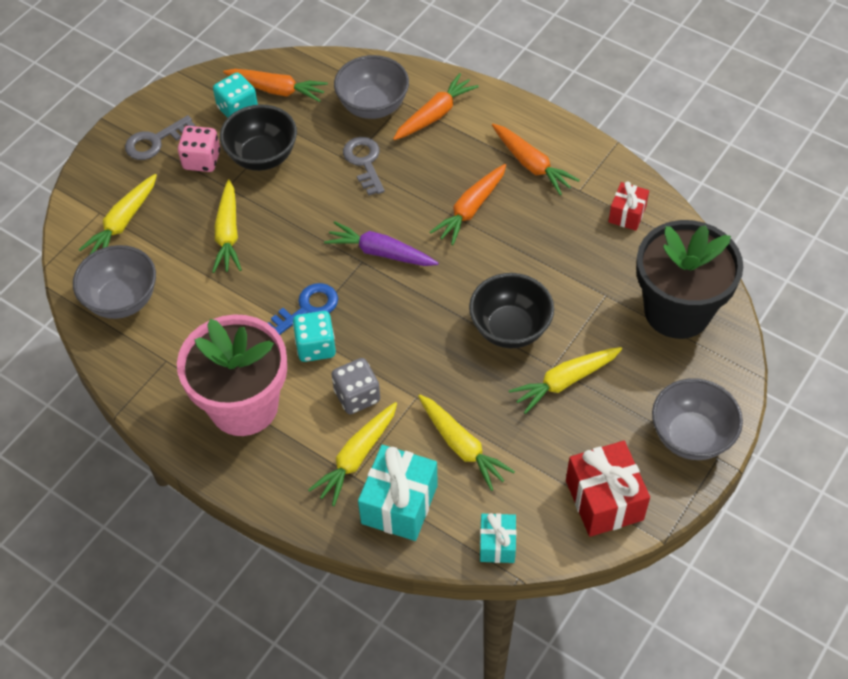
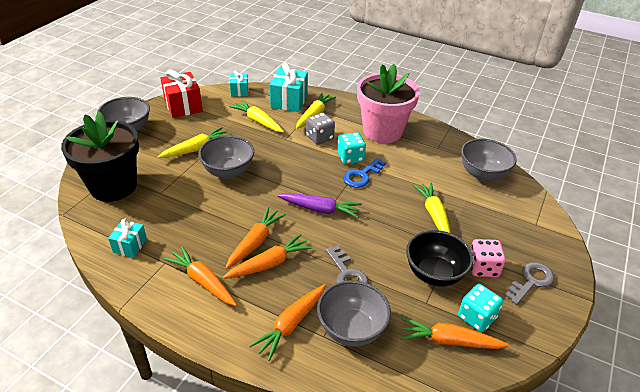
camera: 170 degrees right, 15 degrees down
(123, 222) = (514, 218): yellow carrot -> none
(454, 180) = (269, 264): none -> orange carrot
(510, 329) = (228, 171): black bowl -> grey bowl
(627, 214) = (130, 245): red gift -> turquoise gift

